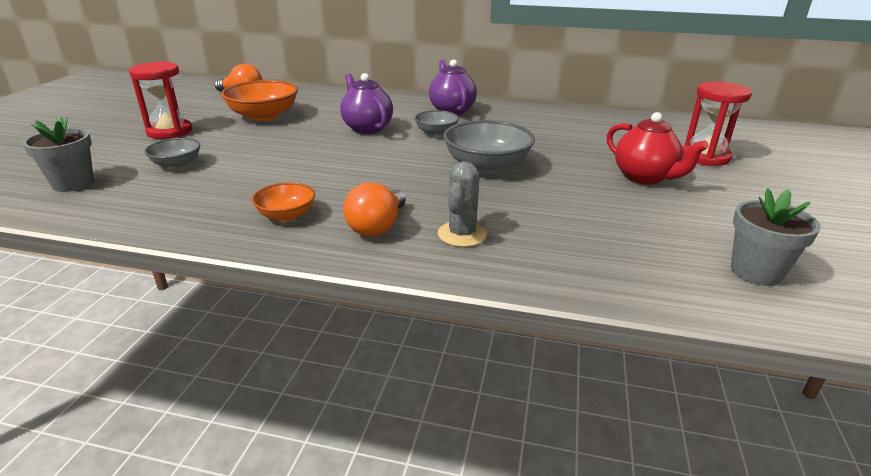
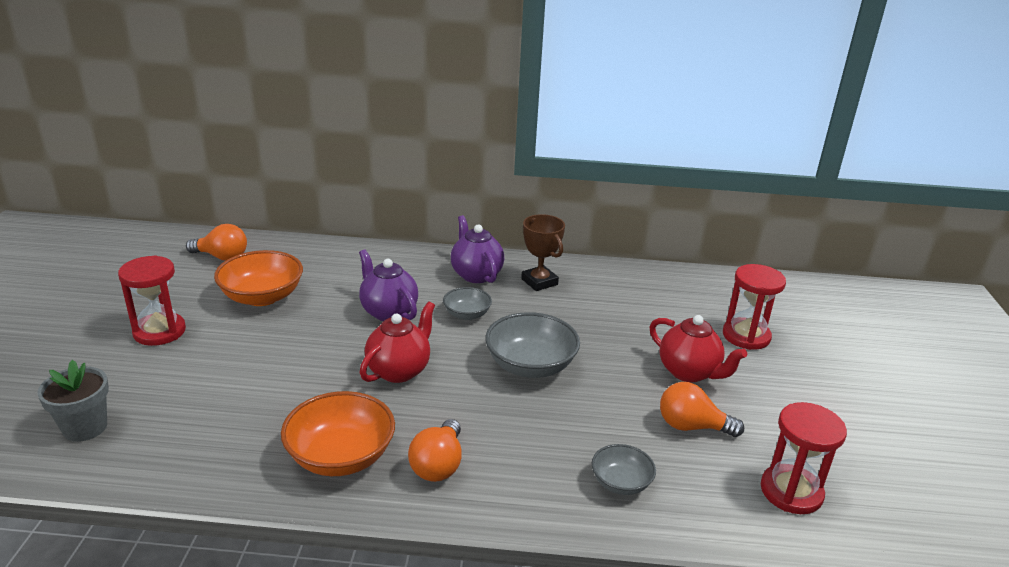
camera: 10 degrees left, 0 degrees up
(177, 164) = (191, 387): grey bowl -> grey bowl (621, 483)
(286, 215) = (341, 456): orange bowl -> orange bowl, size x1.76
(363, 163) = (399, 370): none -> red teapot
(462, 234) = (523, 468): grey cactus -> none
(507, 116) = (539, 282): none -> brown trophy
(644, 215) = (691, 426): none -> orange light bulb
(756, 272) = (791, 492): grey flower pot -> red hourglass

